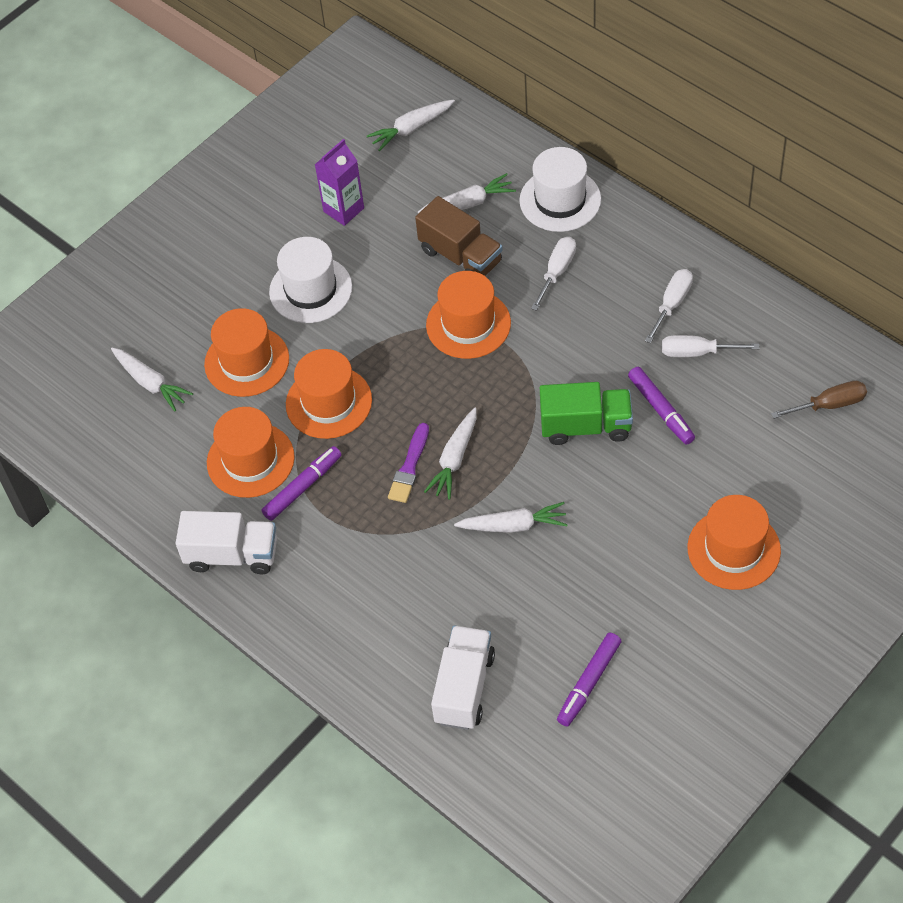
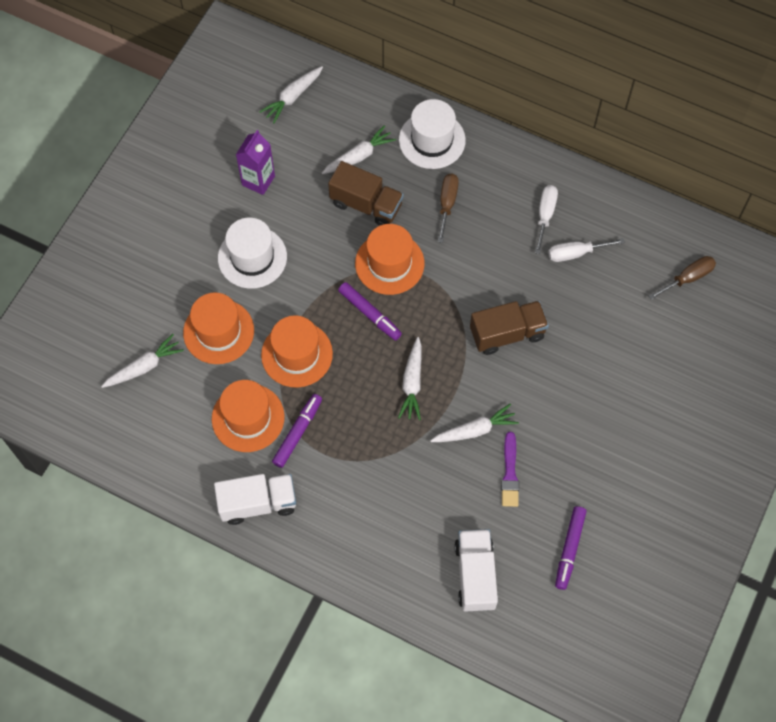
camera: 20 degrees left, 10 degrees up
(151, 383) = (144, 366): white carrot -> white carrot turned 60 degrees counterclockwise
(409, 467) = (378, 397): purple brush -> purple brush (510, 473)
(557, 271) = (447, 204): white screwdriver -> brown screwdriver
(586, 426) = (507, 333): green truck -> brown truck
(661, 410) = (561, 308): purple marker -> purple marker (370, 314)
(733, 549) = (648, 414): orange hat -> none

